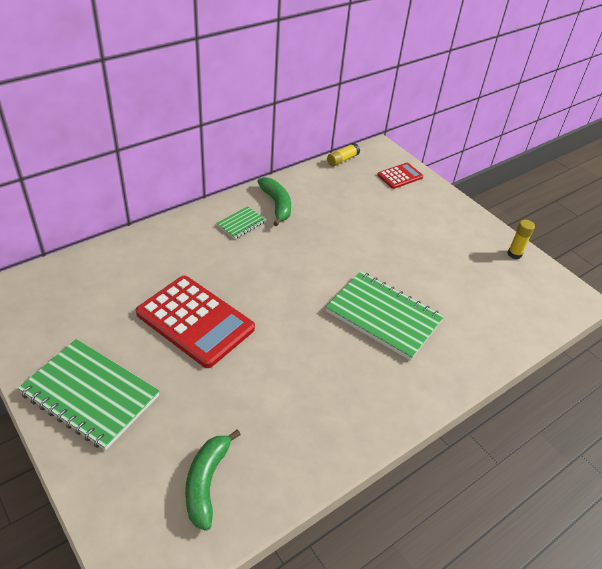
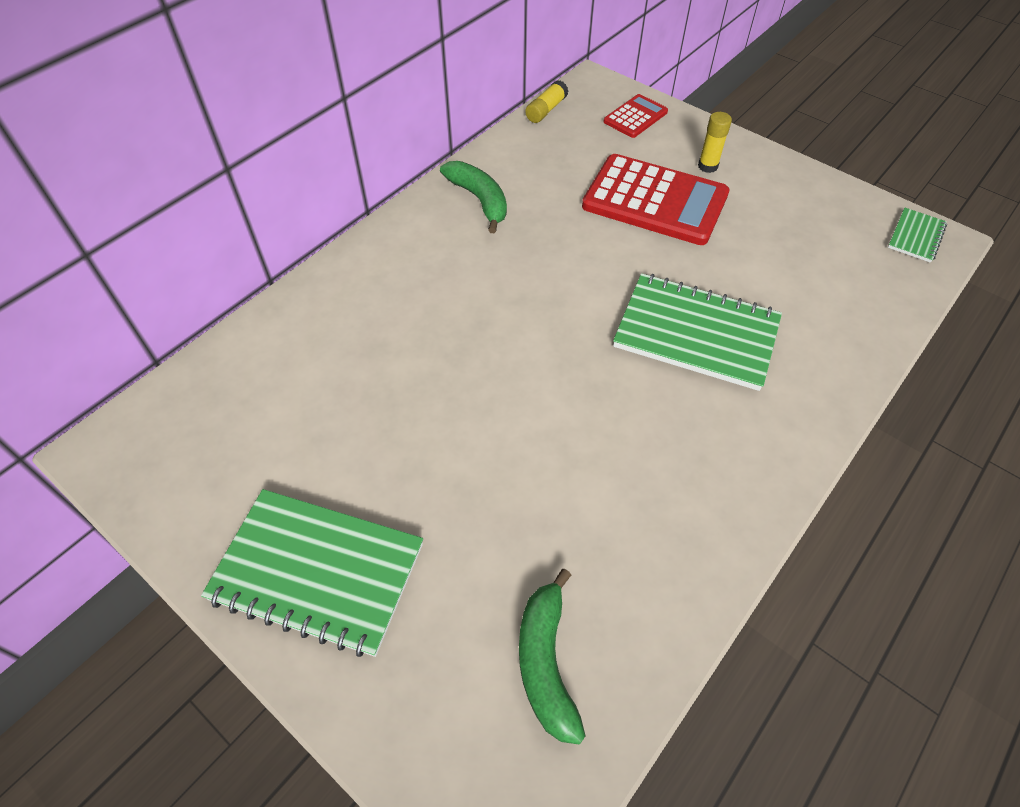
camera: 10 degrees left, 10 degrees up
(195, 321) = (431, 411): red calculator -> red calculator (655, 200)
(241, 224) = (439, 241): green notebook -> green notebook (916, 236)
(514, 254) = (834, 196): yellow glue stick -> yellow glue stick (707, 166)

